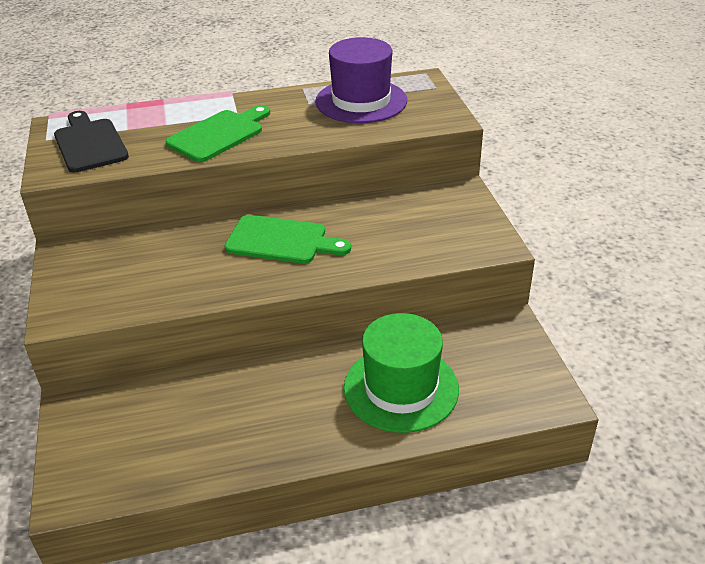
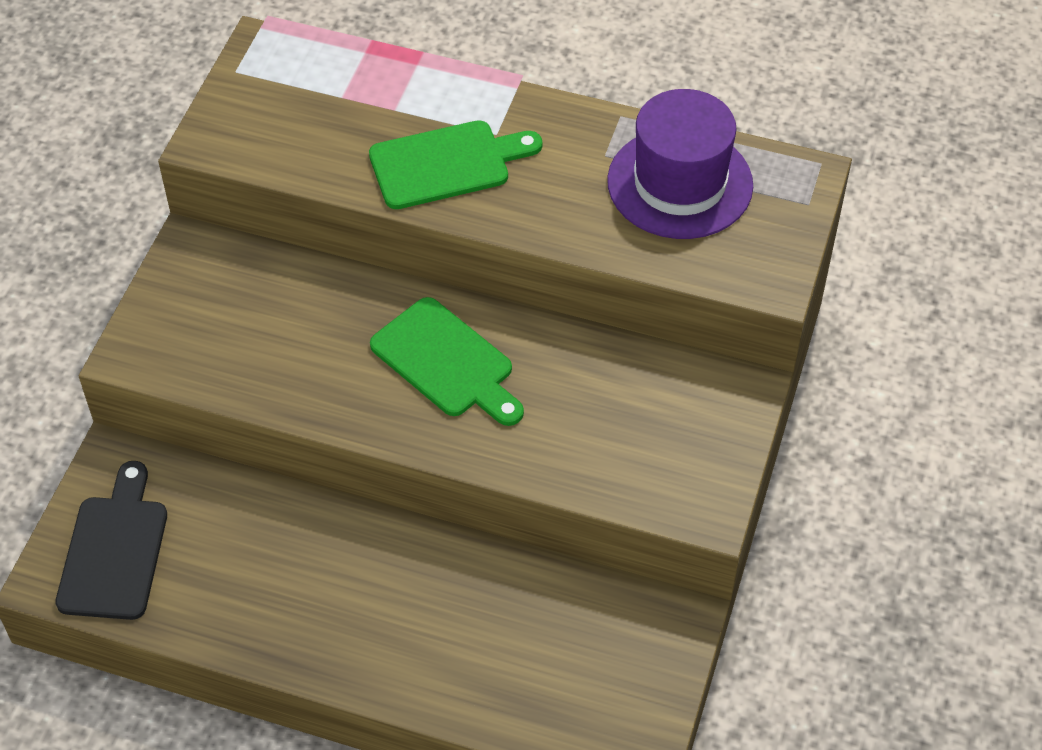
camera: 30 degrees right, 15 degrees up
(89, 143) = (281, 105): black cutting board -> black cutting board (115, 550)
(401, 388) = (474, 638): green hat -> none

